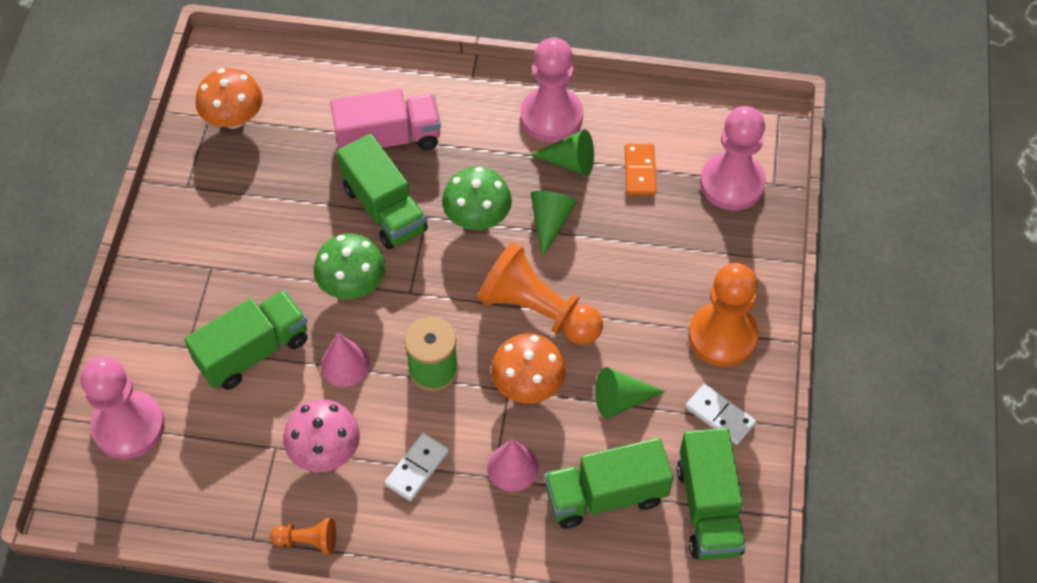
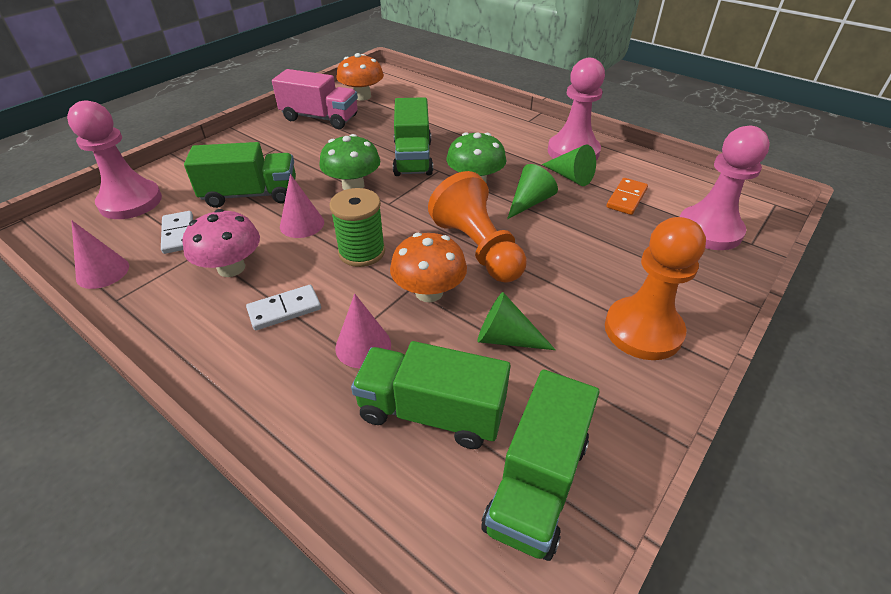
camera: 30 degrees right, 15 degrees down
(204, 519) = (102, 272): none -> pink cone
(308, 541) = (150, 320): orange pawn -> none
(388, 139) = (447, 129): pink truck -> pink truck (320, 118)
(719, 416) = (603, 396): white domino -> white domino (178, 234)

